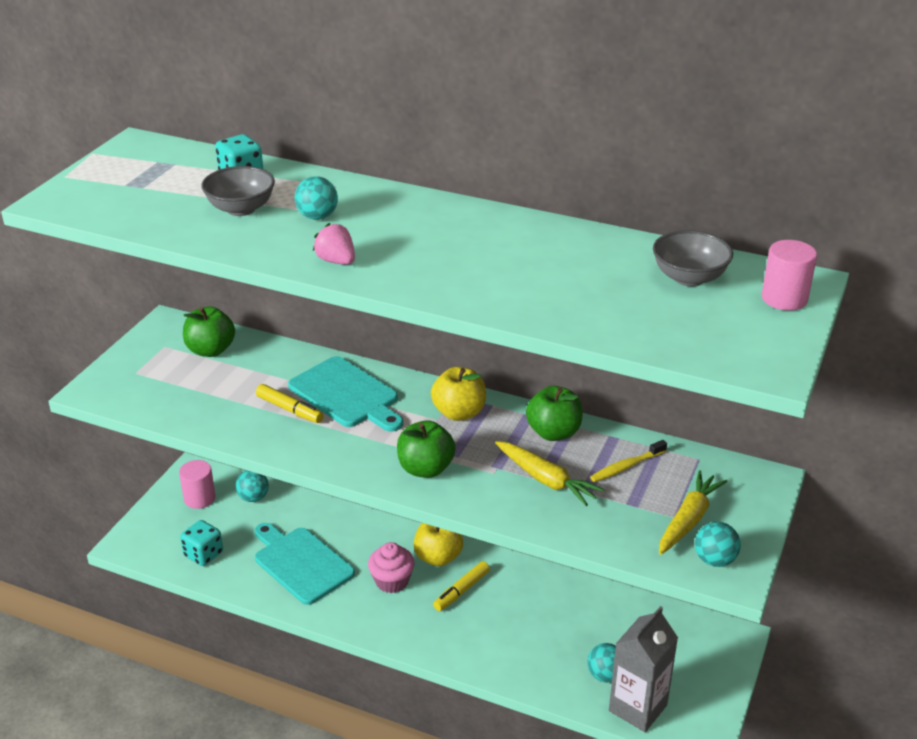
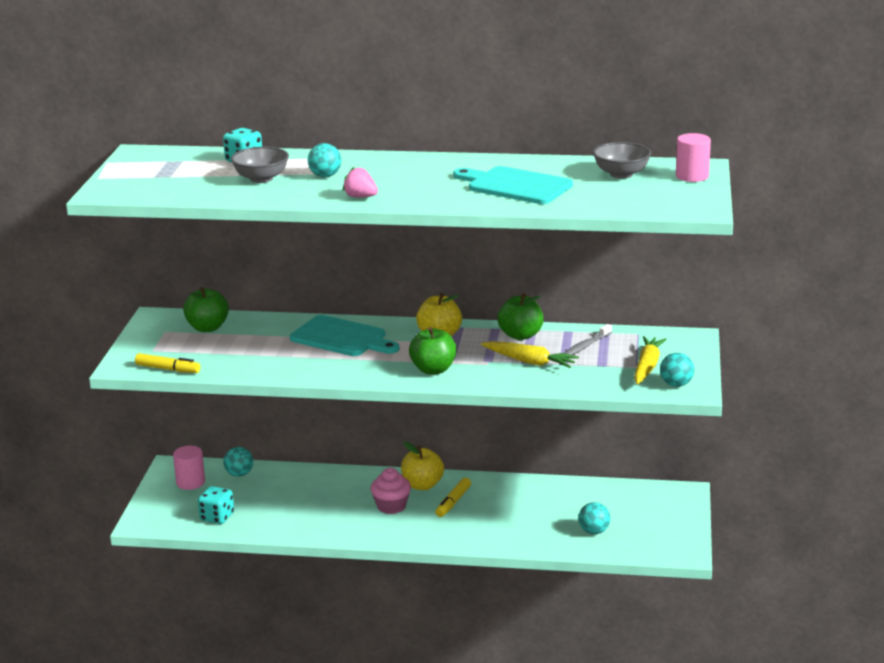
camera: 15 degrees left, 10 degrees down
(290, 409) = (301, 353): yellow marker -> yellow marker (168, 369)
(301, 563) = (306, 508): turquoise cutting board -> turquoise cutting board (515, 186)
(626, 466) = (586, 346): yellow toothbrush -> grey toothbrush
(637, 708) = (628, 545): grey carton -> none

